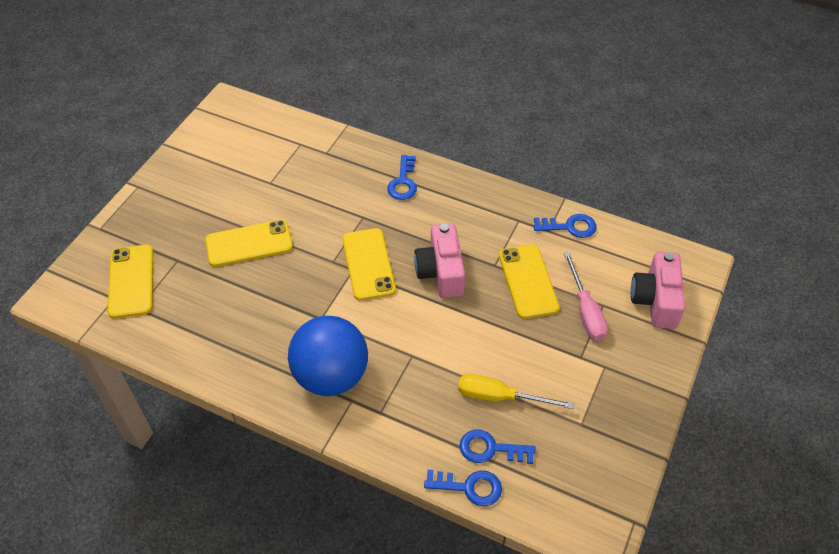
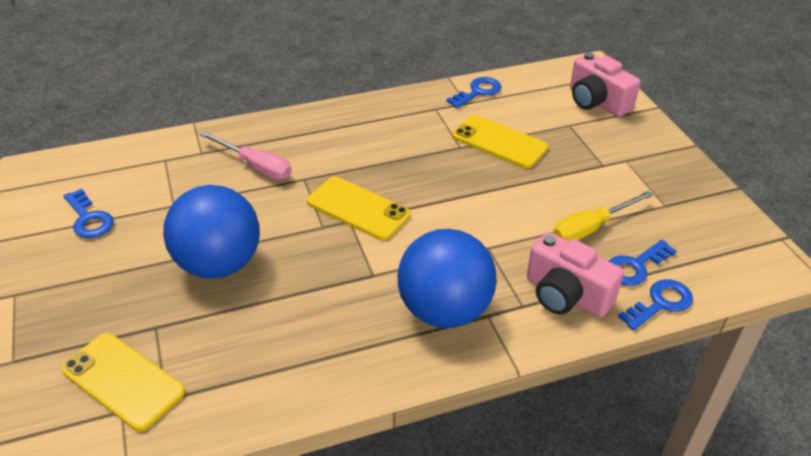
camera: 45 degrees left, 10 degrees down
(249, 244) = (219, 264): yellow phone -> blue ball
(403, 182) = (305, 135): blue key -> blue key (89, 219)
(441, 272) = (426, 176): pink camera -> pink camera (566, 295)
(585, 310) = (564, 135): pink screwdriver -> pink screwdriver (256, 166)

